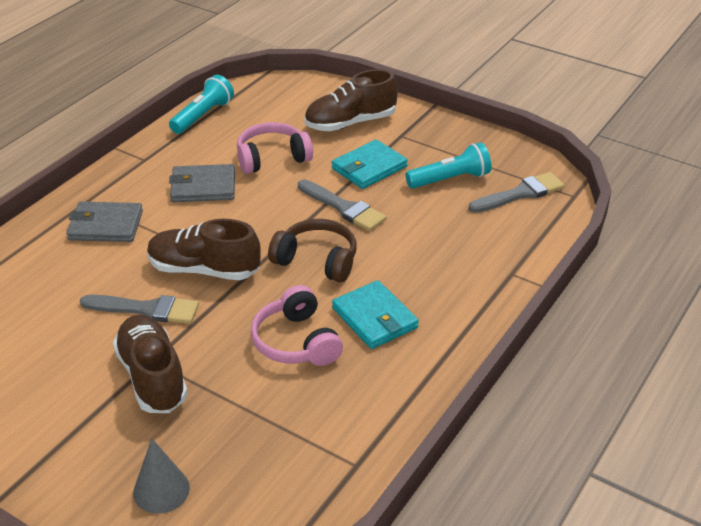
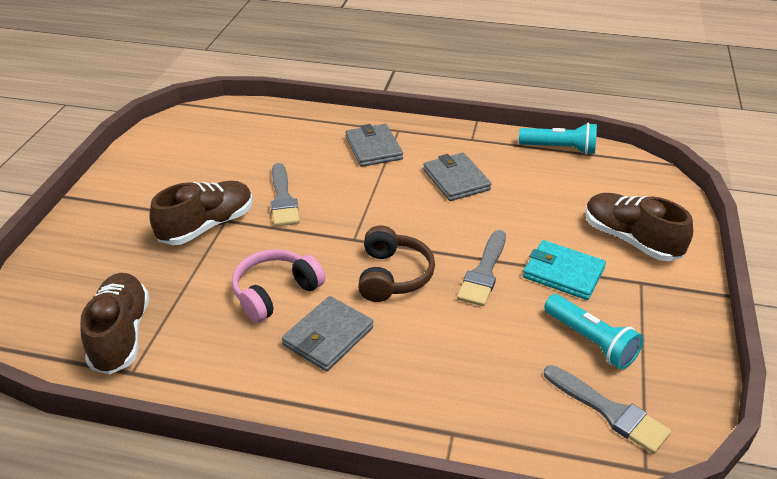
camera: 70 degrees right, 0 degrees up
(161, 490) = (89, 267): grey cone -> none
(204, 270) = (345, 213): brown shoe -> brown shoe (121, 335)
(272, 158) = (528, 206): pink headphones -> none
(374, 318) = (328, 336): turquoise wallet -> grey wallet

